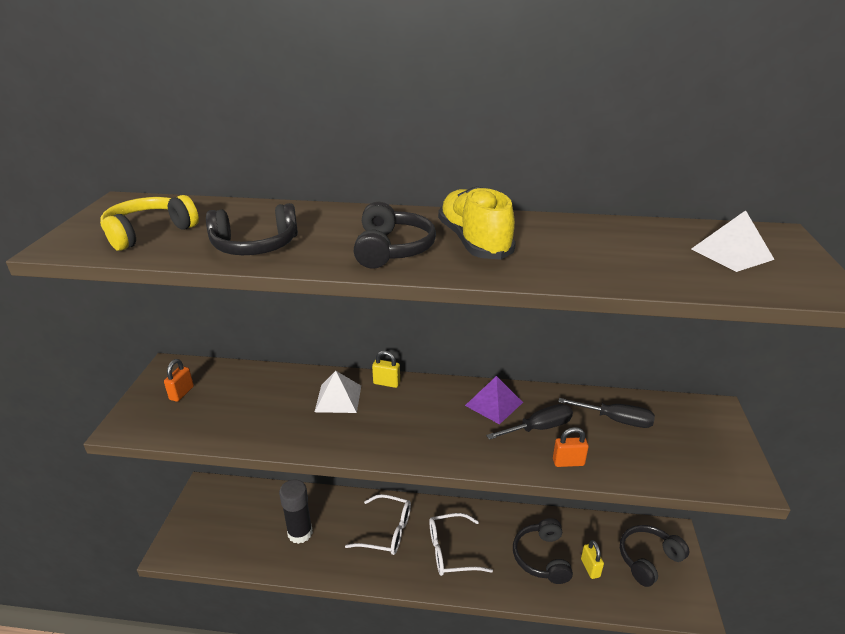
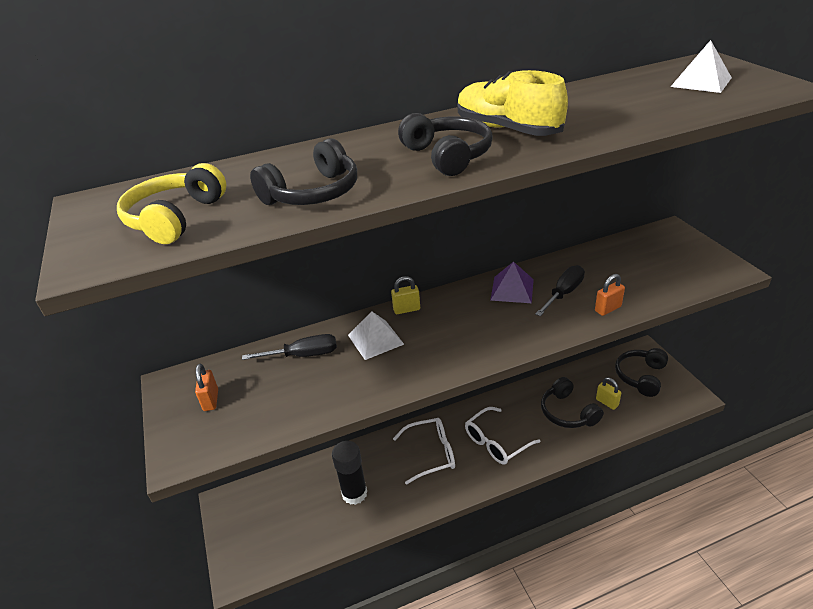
camera: 25 degrees left, 5 degrees up
(615, 420) = (612, 264): black screwdriver -> black screwdriver (303, 355)

